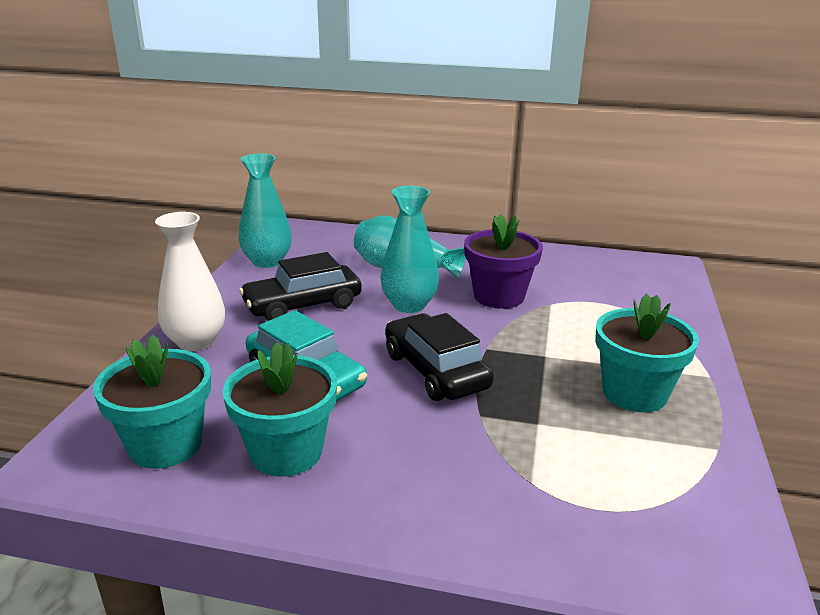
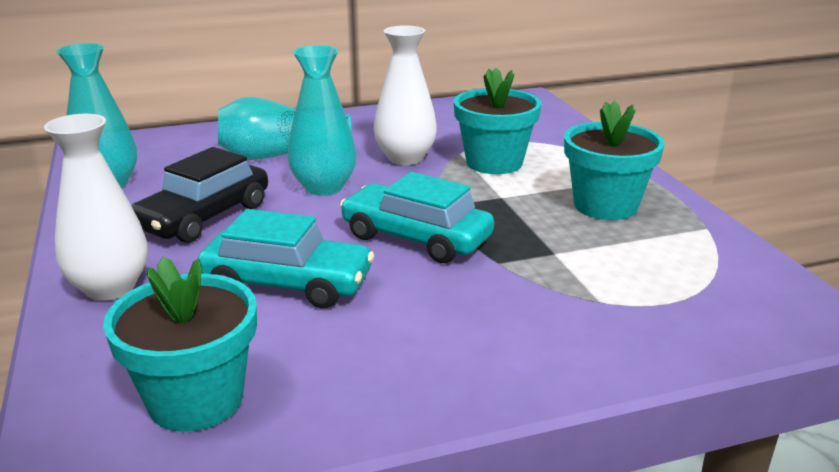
camera: 30 degrees left, 0 degrees up
(286, 452) = (346, 357): turquoise flower pot -> turquoise flower pot (494, 162)
(435, 371) = (416, 238): black car -> turquoise car
(499, 296) = (405, 158): purple flower pot -> white vase

